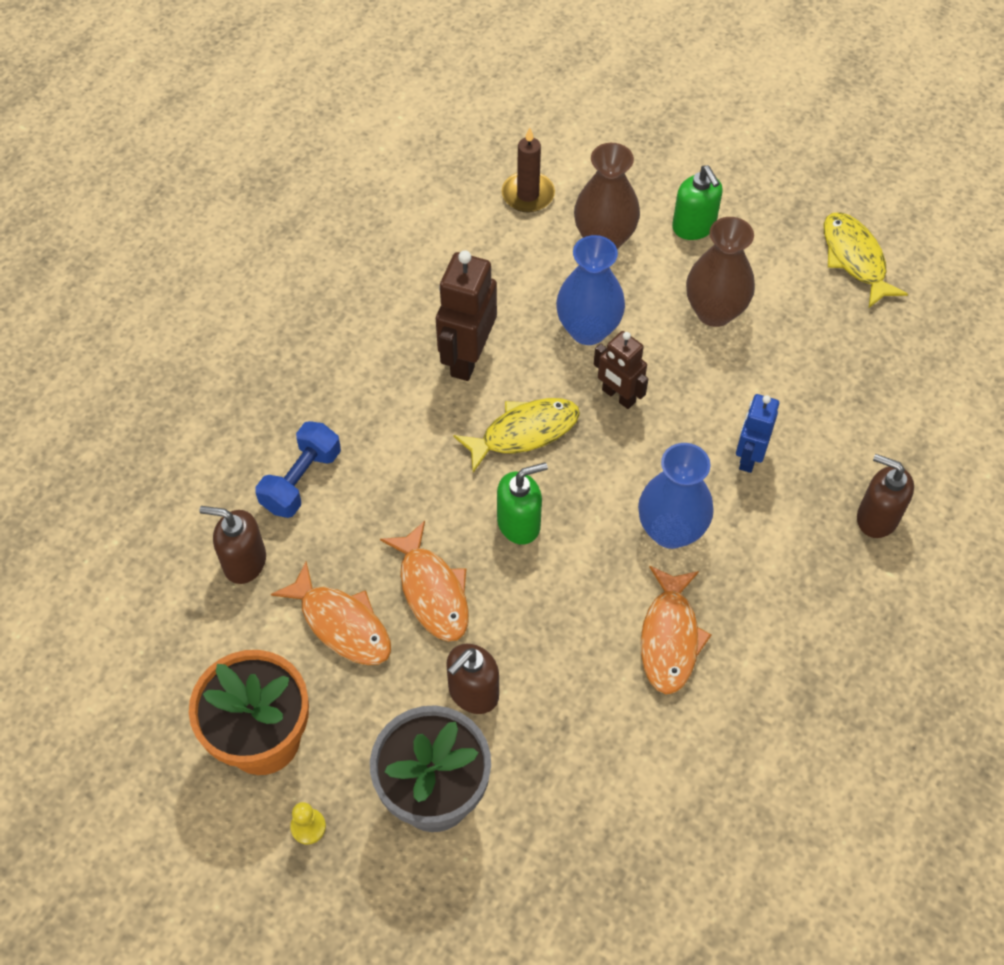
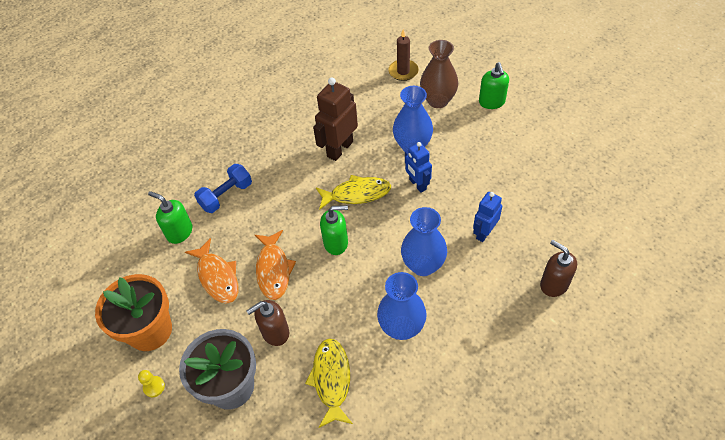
camera: 20 degrees right, 5 degrees down
(244, 562) = (179, 232): brown soap dispenser -> green soap dispenser
(618, 396) = (417, 184): brown robot -> blue robot
(670, 638) = (401, 327): orange fish -> blue vase
(714, 312) = (489, 149): brown vase -> none
(855, 259) = (584, 134): yellow fish -> yellow fish (331, 380)

